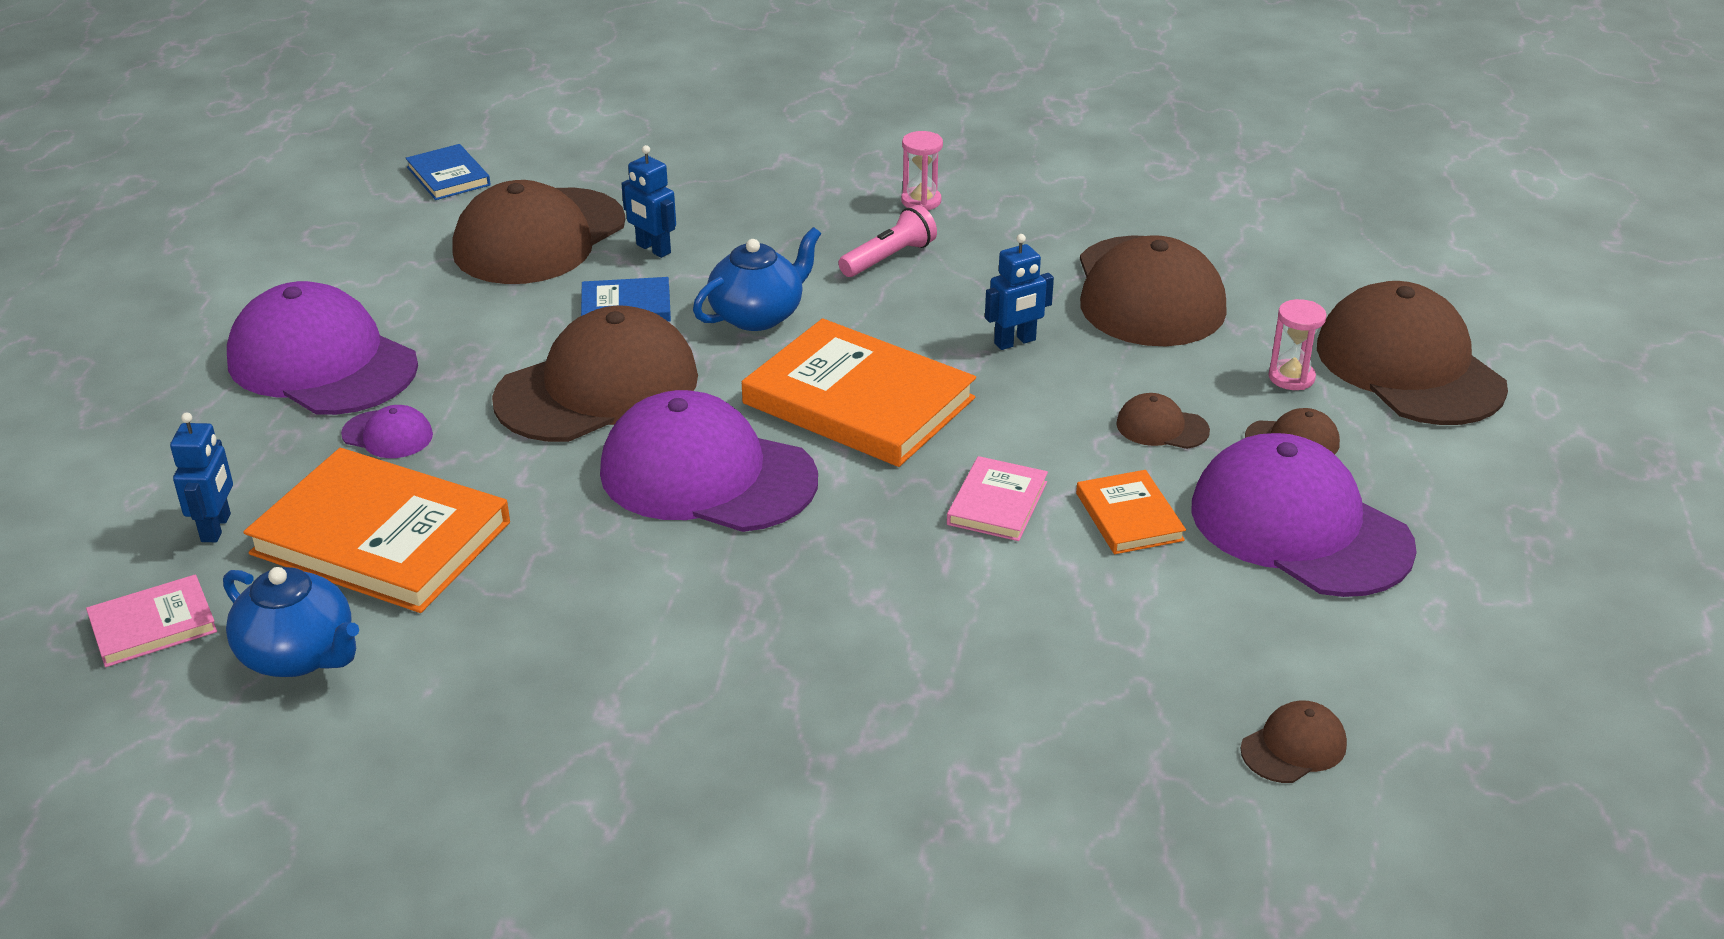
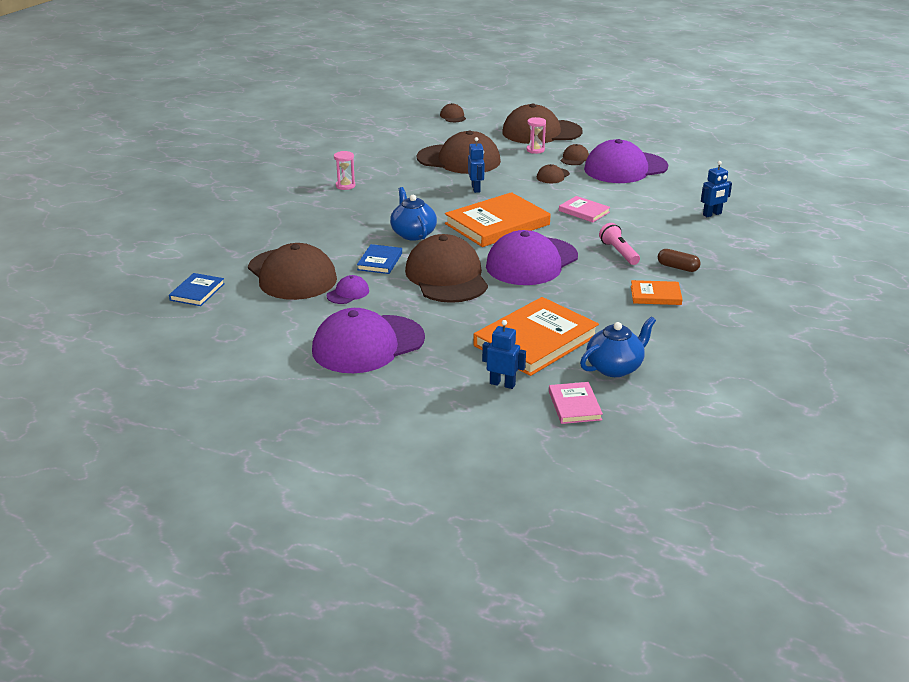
camera: 70 degrees left, 5 degrees down
(387, 435) = (450, 332): purple cap -> purple cap (348, 293)
(448, 176) = (197, 292): blue book -> blue book turned 60 degrees counterclockwise
(653, 249) = (331, 248): blue robot -> blue robot (712, 214)
(780, 688) = (677, 267): none -> brown capsule
(889, 258) = (389, 200): pink flashlight -> pink flashlight (619, 252)
(1129, 516) = (605, 192): orange book -> orange book (655, 295)
(1293, 747) = (737, 193): brown cap -> brown cap (453, 116)

